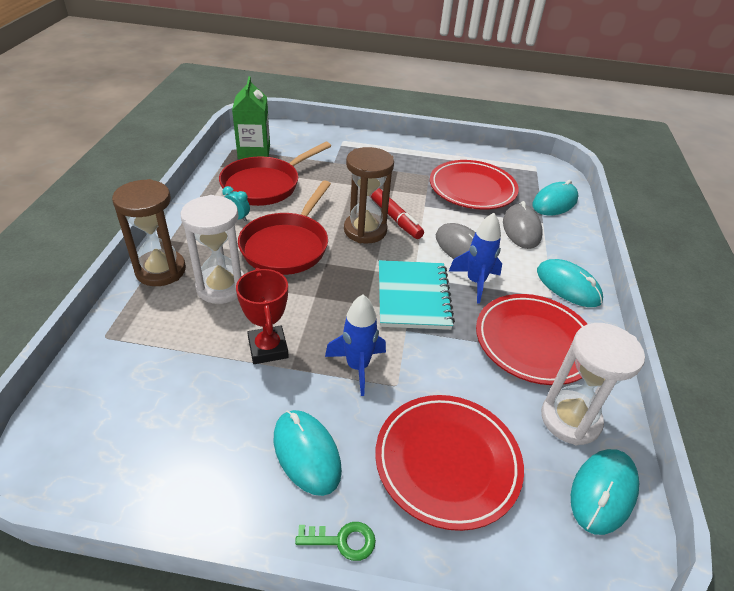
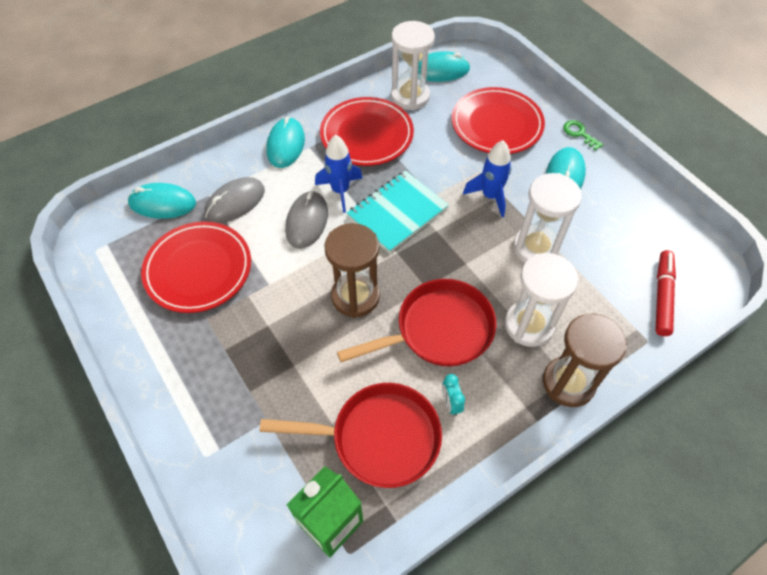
camera: 130 degrees left, 15 degrees up
(268, 348) = (536, 248): red trophy -> white hourglass
(394, 218) = (313, 291): red marker -> red marker (662, 296)

